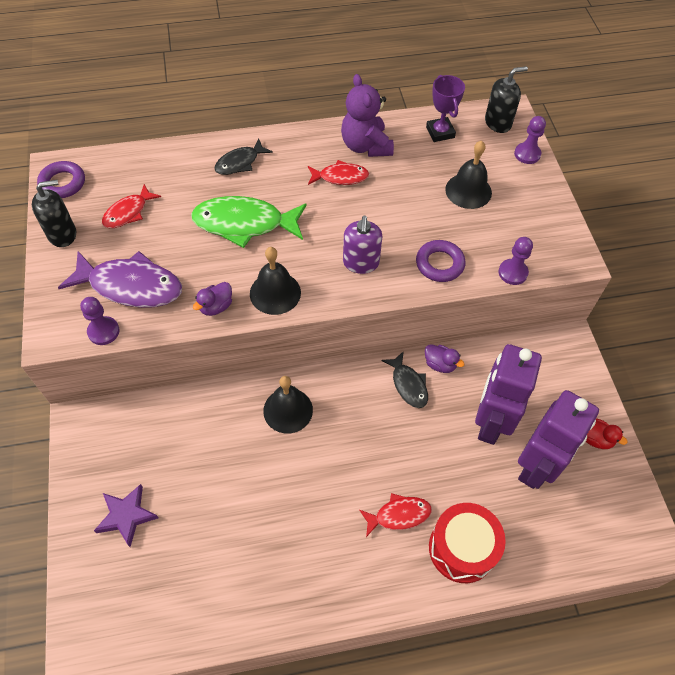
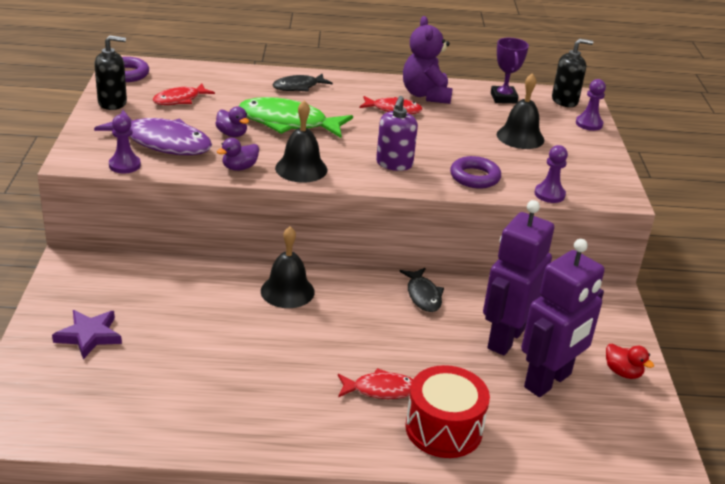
camera: 10 degrees right, 25 degrees down
(440, 364) = (462, 287): purple duck -> purple duck (232, 134)

